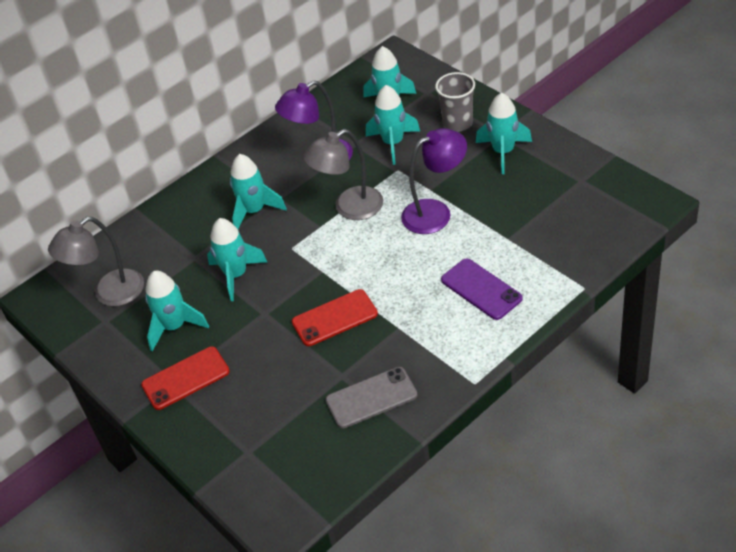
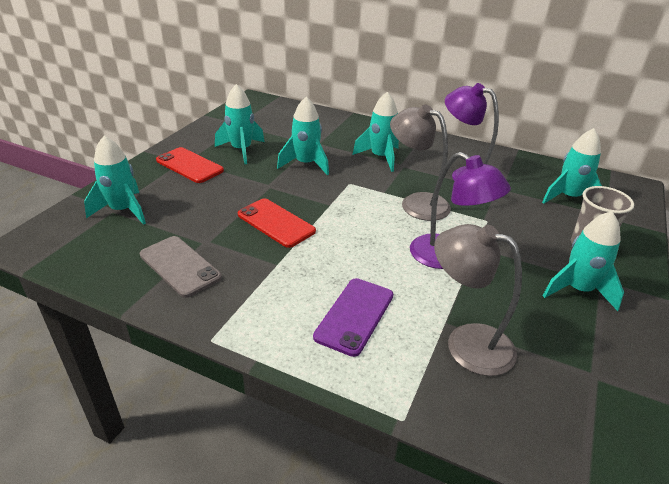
camera: 60 degrees right, 10 degrees down
(109, 294) = (265, 120): grey lamp -> grey lamp (466, 343)
(393, 143) = (519, 210): turquoise rocket -> turquoise rocket (123, 211)

